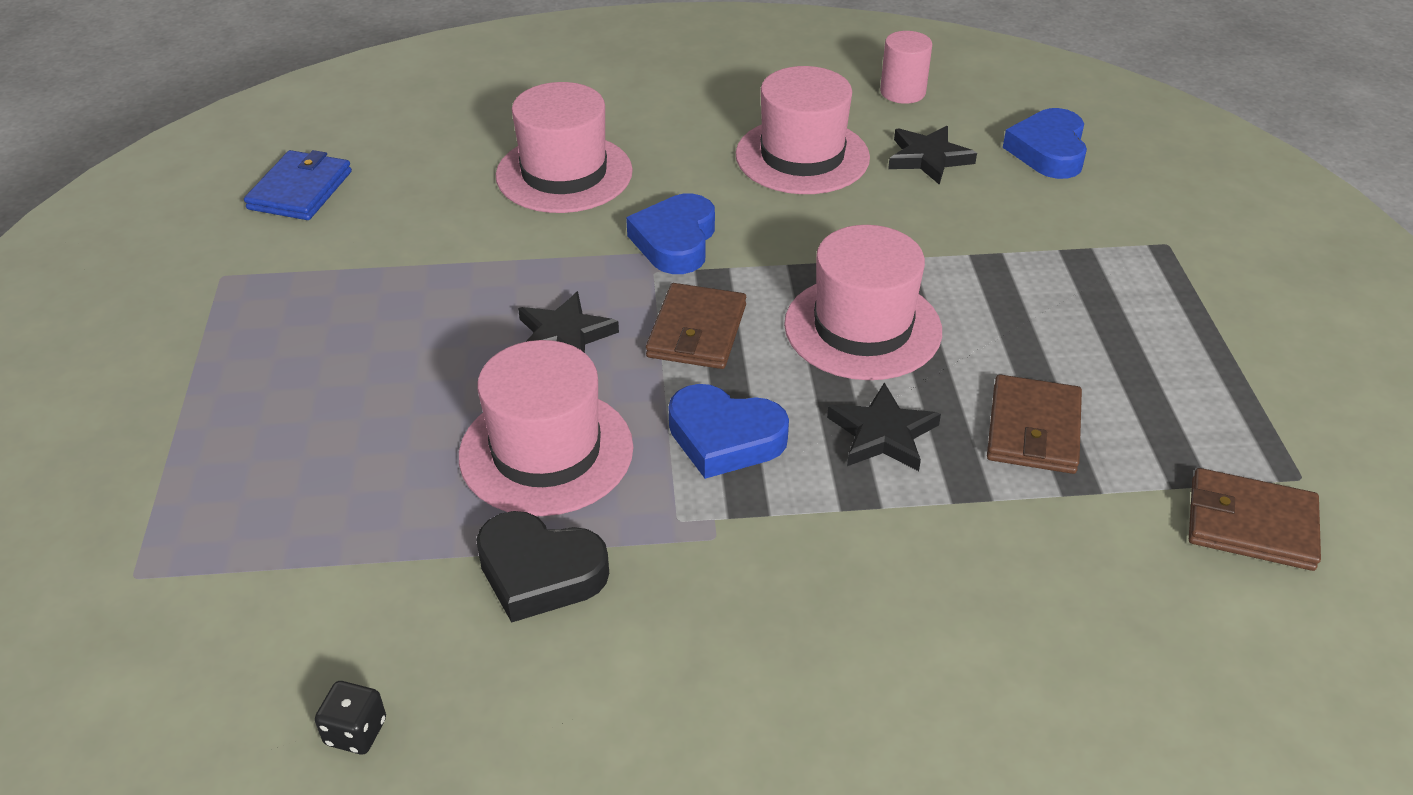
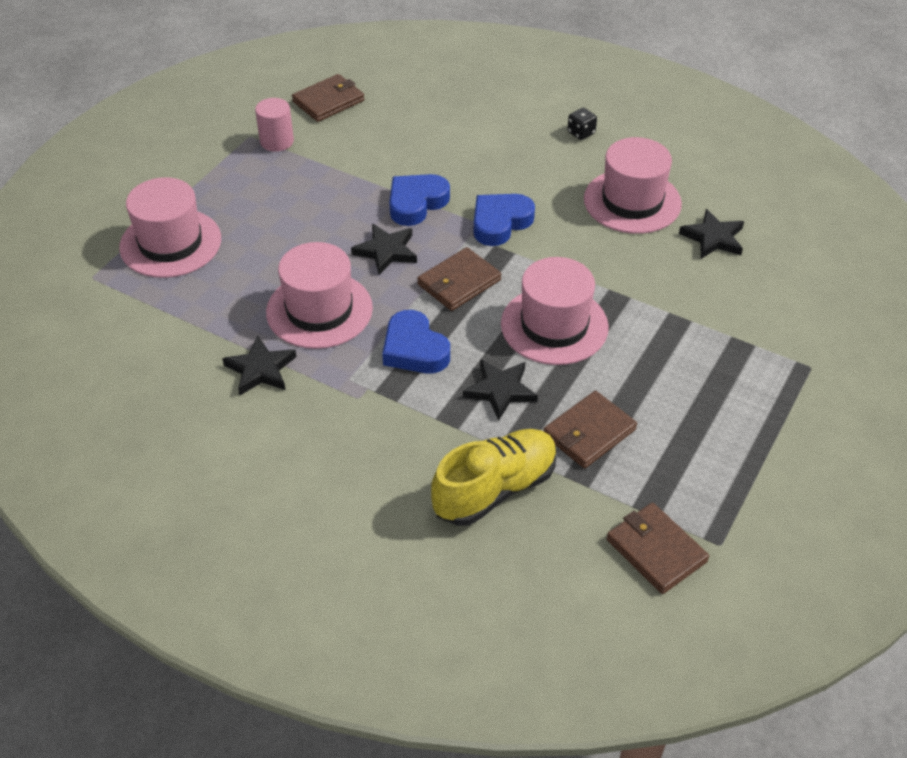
camera: 35 degrees right, 5 degrees up
(300, 190) = (328, 101): blue wallet -> brown wallet
(356, 732) = (122, 398): black dice -> black dice (581, 133)
(539, 572) = (260, 369): black heart -> black star
(564, 173) = (478, 151): pink hat -> pink hat (170, 243)
(902, 92) = (747, 184): pink cylinder -> pink cylinder (277, 141)
(1005, 557) = (495, 489): none -> yellow shoe
(1048, 151) = (802, 268): blue heart -> blue heart (416, 203)

